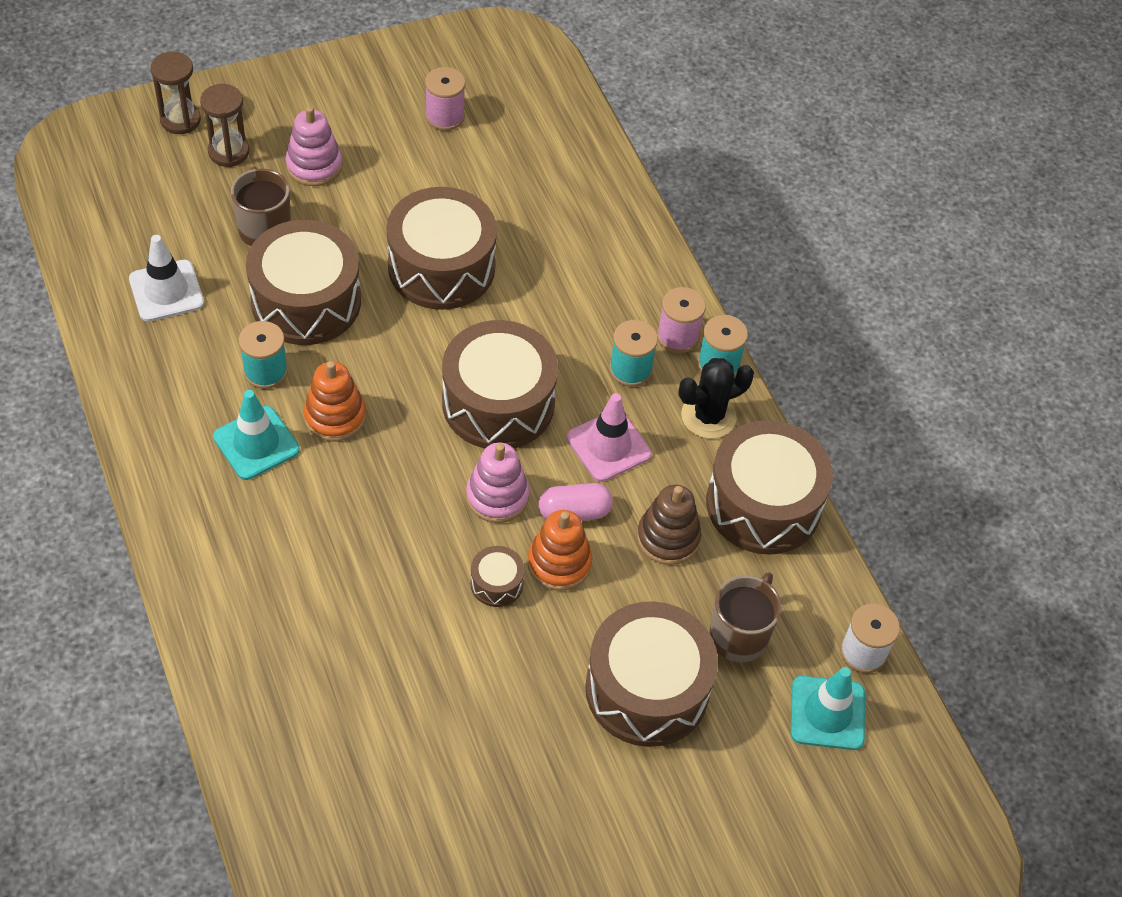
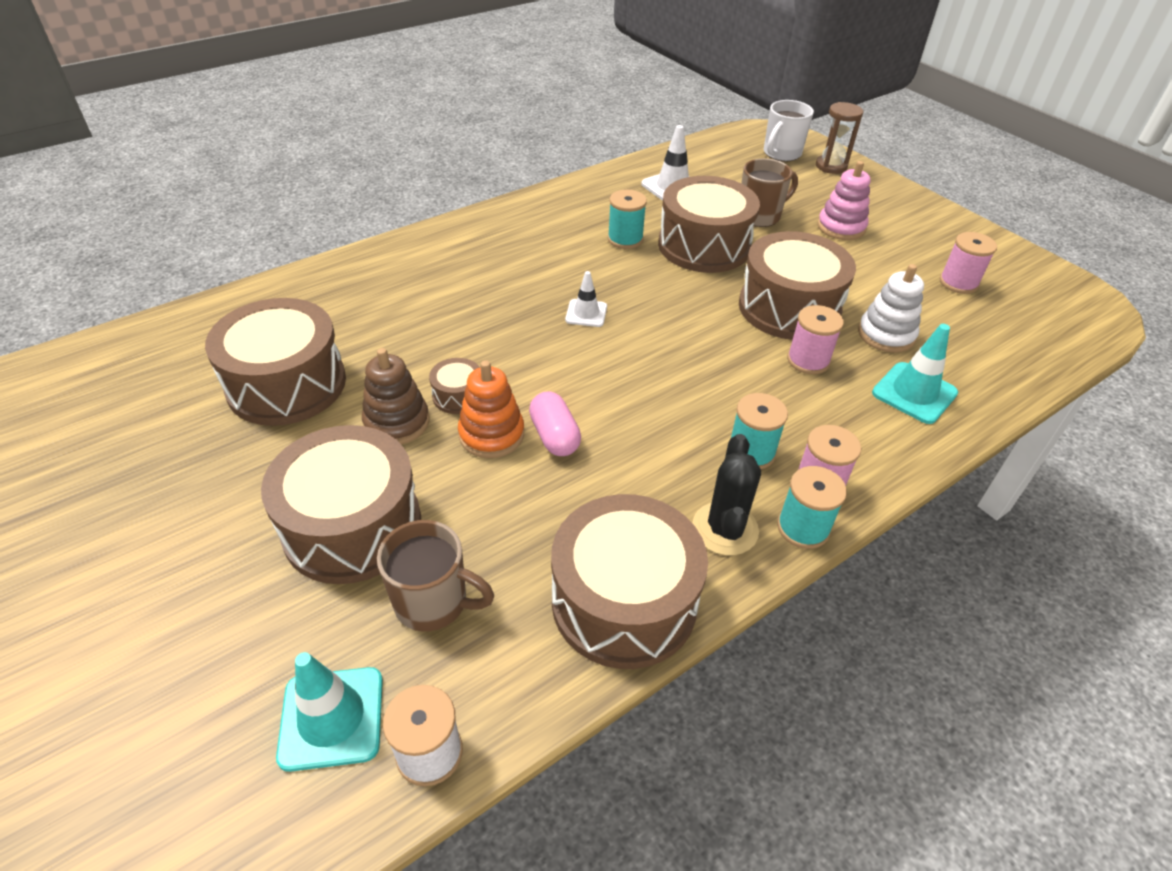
camera: 80 degrees right, 10 degrees down
(129, 155) = (781, 154): none -> white mug
(228, 152) = (819, 189): brown hourglass -> none
(256, 443) = (556, 246): turquoise traffic cone -> turquoise traffic cone (914, 393)
(335, 416) = (598, 278): orange stacking toy -> none
(396, 444) = (586, 313): none -> white traffic cone
(497, 496) = (554, 381): pink stacking toy -> none
(498, 403) = (659, 365): brown drum -> brown drum (287, 384)
(505, 208) = (886, 335): none -> white stacking toy
(525, 283) = (808, 360): none -> pink spool
(608, 446) = (645, 450): pink traffic cone -> none
(668, 538) = (547, 516): brown stacking toy -> brown stacking toy (397, 422)
(708, 416) = (725, 529): black cactus -> black cactus turned 45 degrees clockwise

